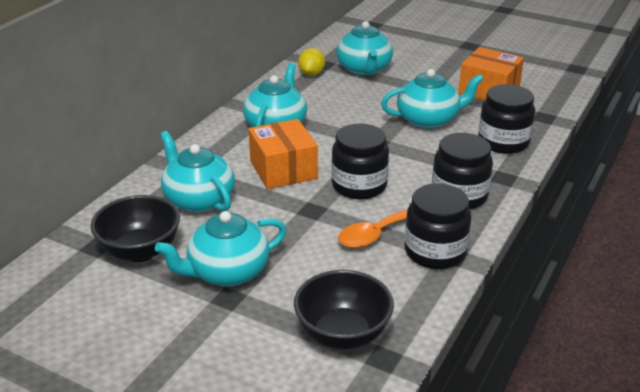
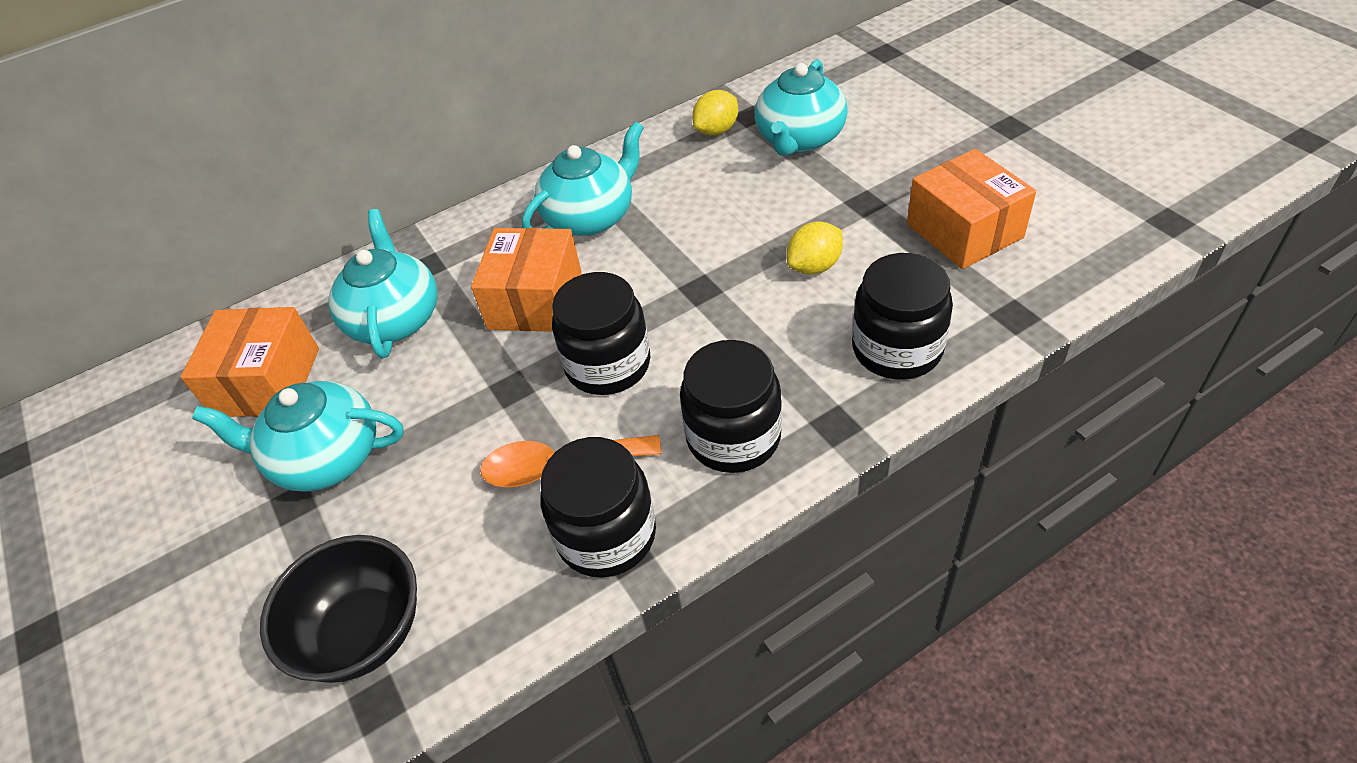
camera: 35 degrees right, 15 degrees up
(140, 251) = (267, 382): black bowl -> orange box
(428, 120) = (814, 266): turquoise teapot -> yellow lemon

